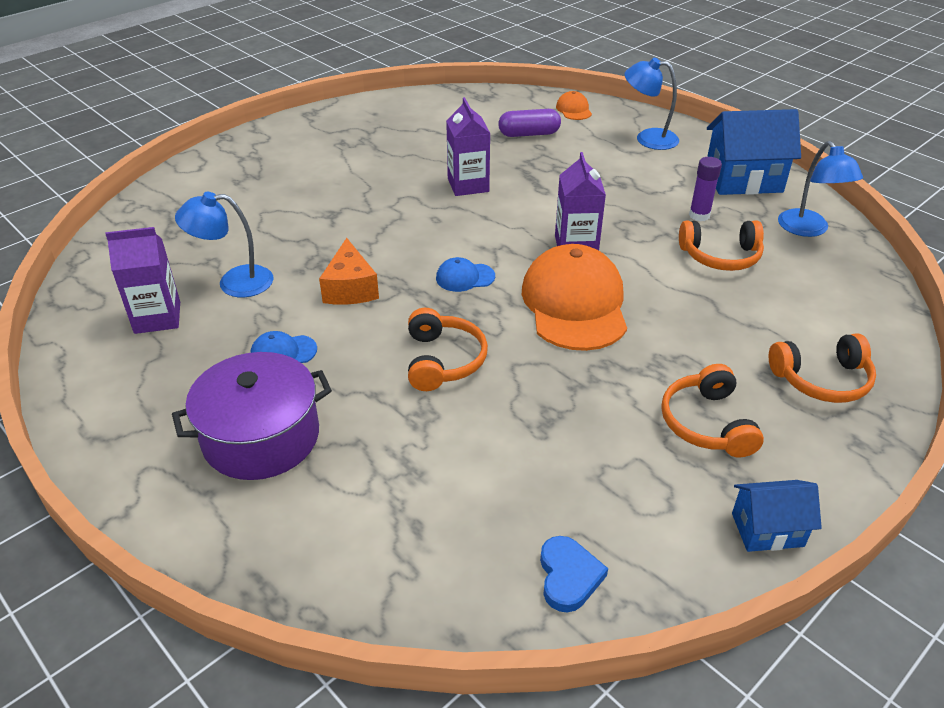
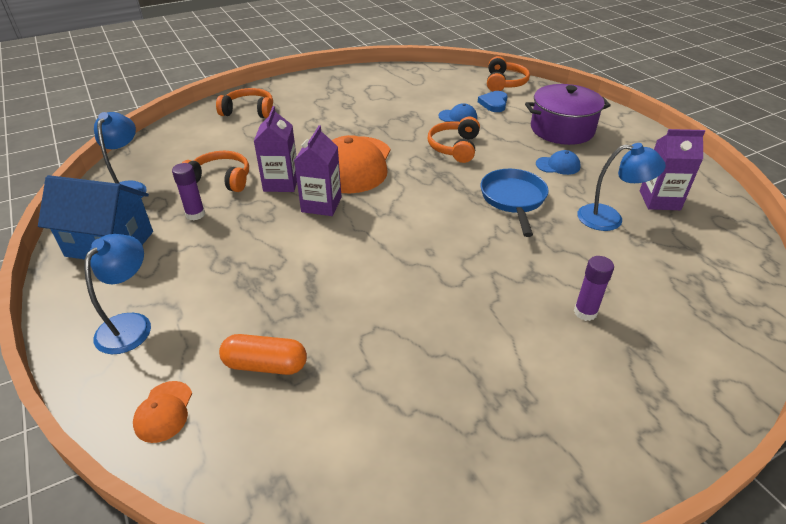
camera: 165 degrees left, 0 degrees up
(287, 194) = (585, 312): none -> purple glue stick
(350, 288) = (513, 199): orange cheese -> blue pan
(465, 277) = (422, 194): blue cap -> blue cap (458, 117)
(468, 185) = (382, 288): purple carton -> purple carton (281, 183)
(529, 134) = (265, 365): purple capsule -> orange capsule
(568, 576) = (425, 76): blue heart -> blue heart (494, 103)
(648, 138) = (130, 324): blue lamp -> blue lamp turned 105 degrees counterclockwise
(707, 423) = (327, 105): orange headphones -> orange headphones (504, 83)
(767, 530) = (336, 76): blue house -> none

